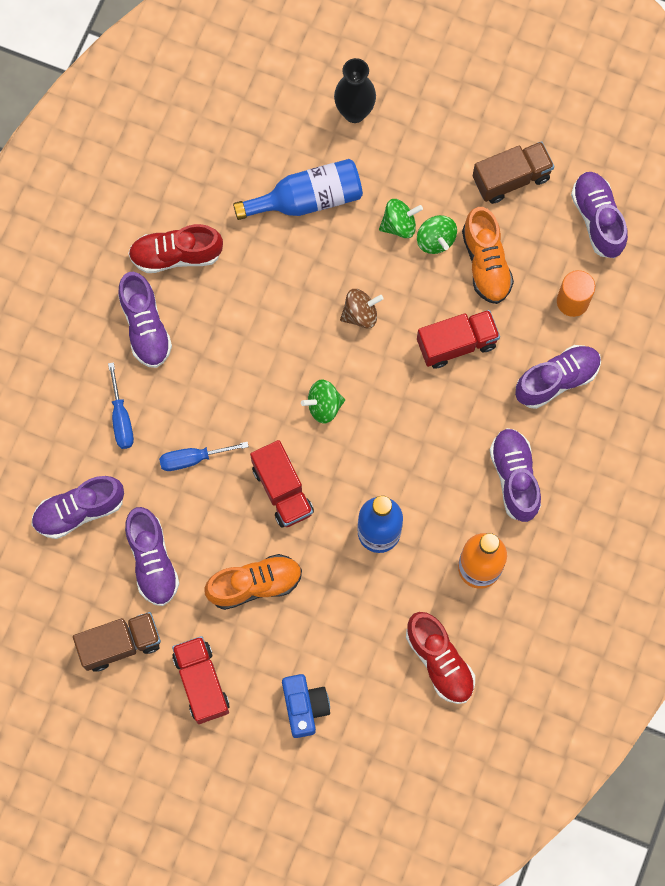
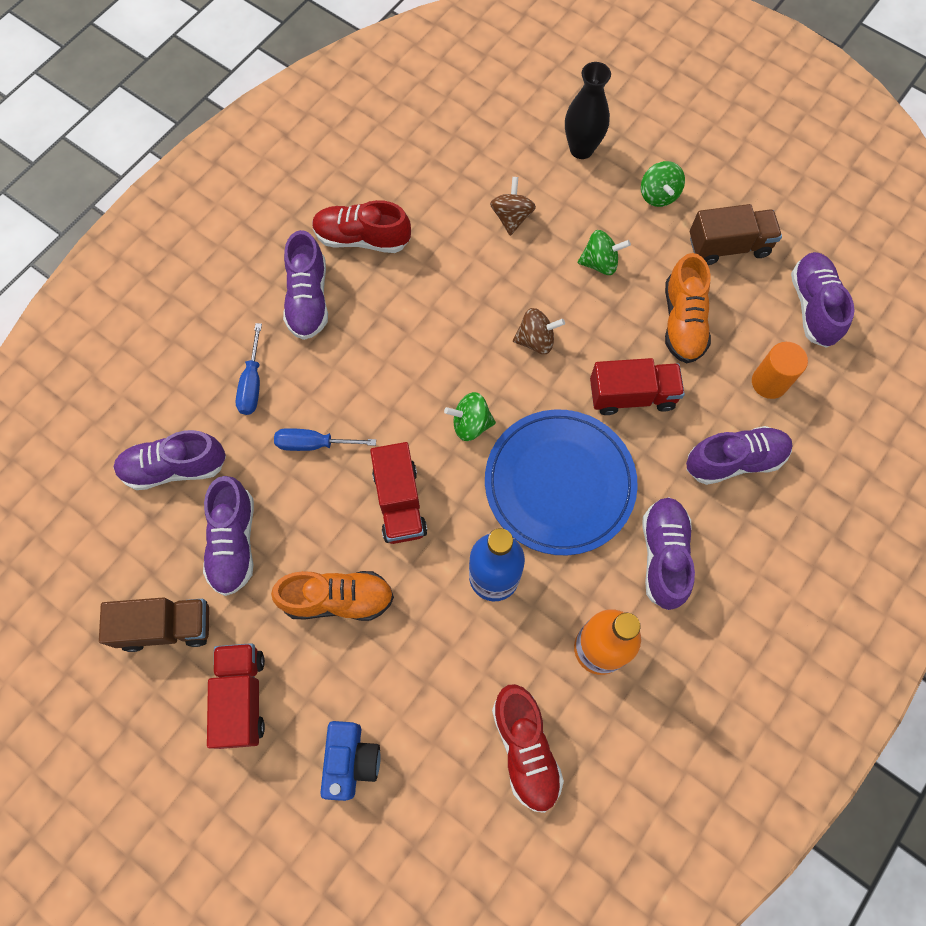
camera: 15 degrees right, 5 degrees down
(307, 199) = (511, 217): blue bottle -> brown spinning top
(413, 439) = (559, 483): none -> blue plate
(435, 240) = (634, 286): green spinning top -> green spinning top (658, 195)

